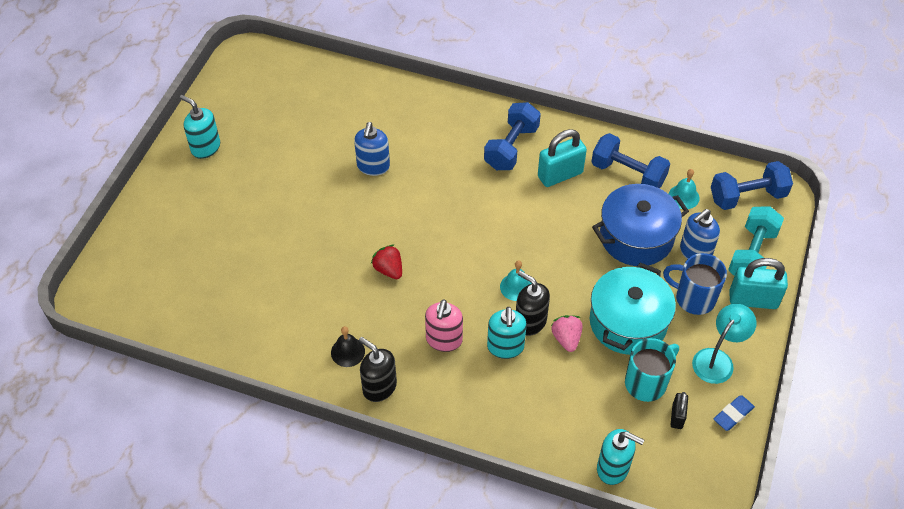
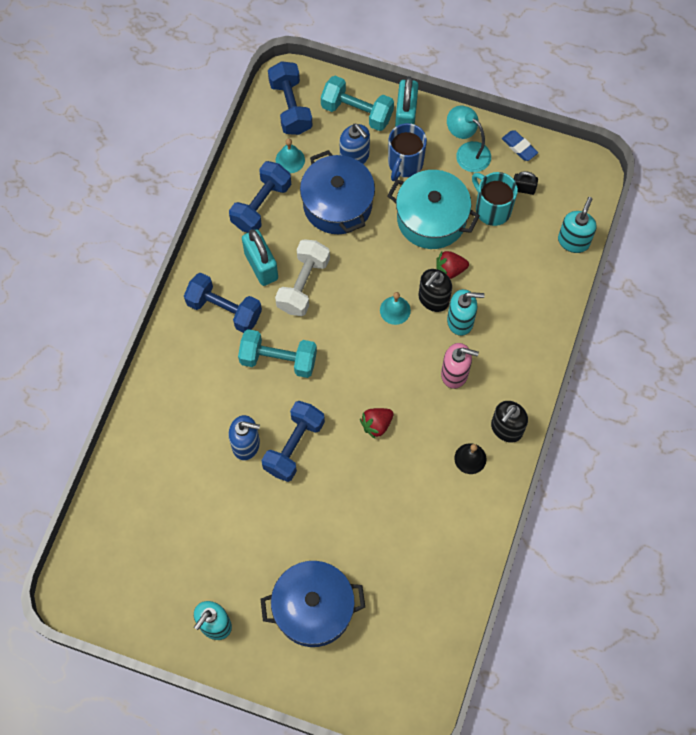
camera: 90 degrees left, 15 degrees up
(209, 219) = (313, 608): none -> blue pot
(369, 202) = (294, 446): none -> blue dumbbell
(459, 189) = (278, 360): none -> turquoise dumbbell
(541, 208) = (303, 284): none -> white dumbbell
(566, 338) = (450, 270): pink strawberry -> red strawberry

